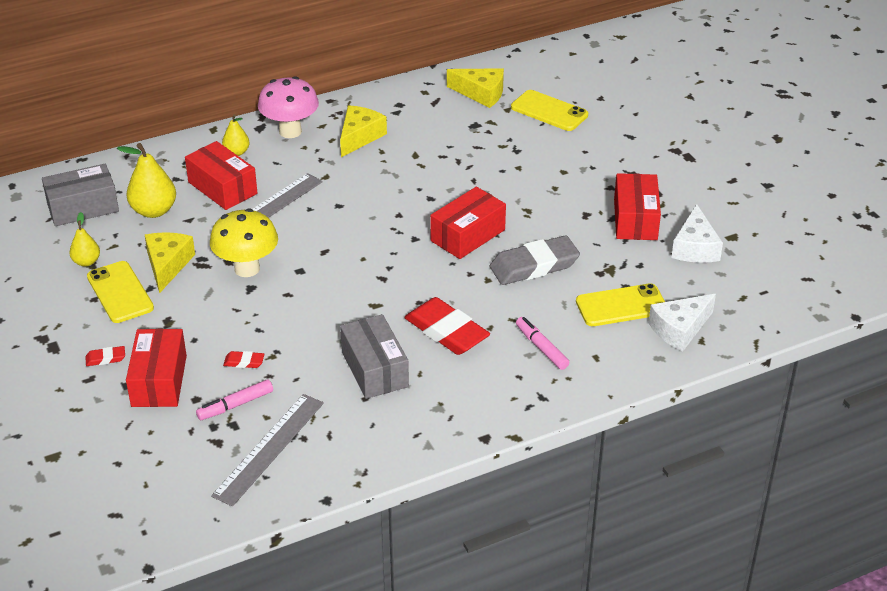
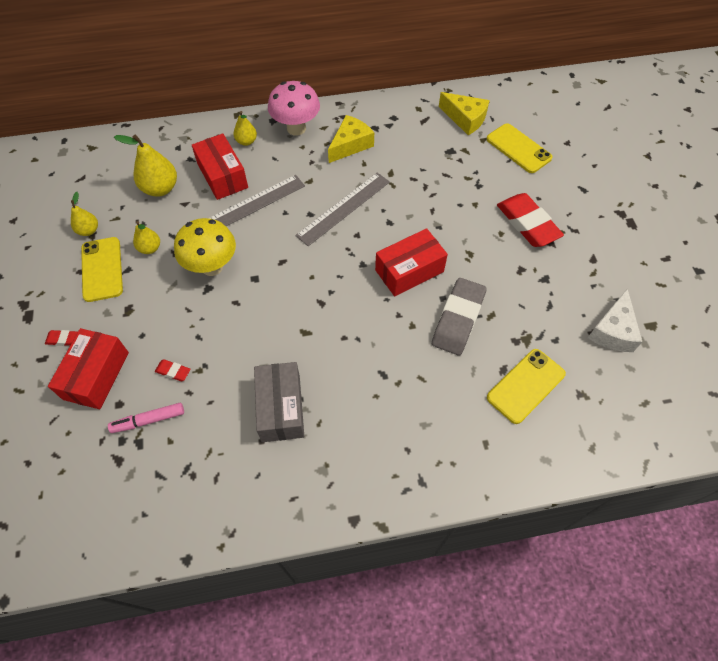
camera: 15 degrees right, 20 degrees up
(83, 207) = (107, 174): grey box -> none
(167, 265) = (150, 248): yellow cheese -> yellow pear
(269, 448) = (159, 480): grey ruler -> grey ruler (344, 208)
(446, 331) = (358, 378): red eraser -> red eraser (527, 223)
(534, 266) = (458, 319): grey eraser -> grey eraser turned 60 degrees counterclockwise
(541, 348) = (438, 419): pink marker -> none
(621, 306) = (525, 386): yellow phone -> yellow phone turned 45 degrees counterclockwise
(635, 219) = (564, 285): red box -> none
(680, 329) = (574, 428): white cheese -> none

